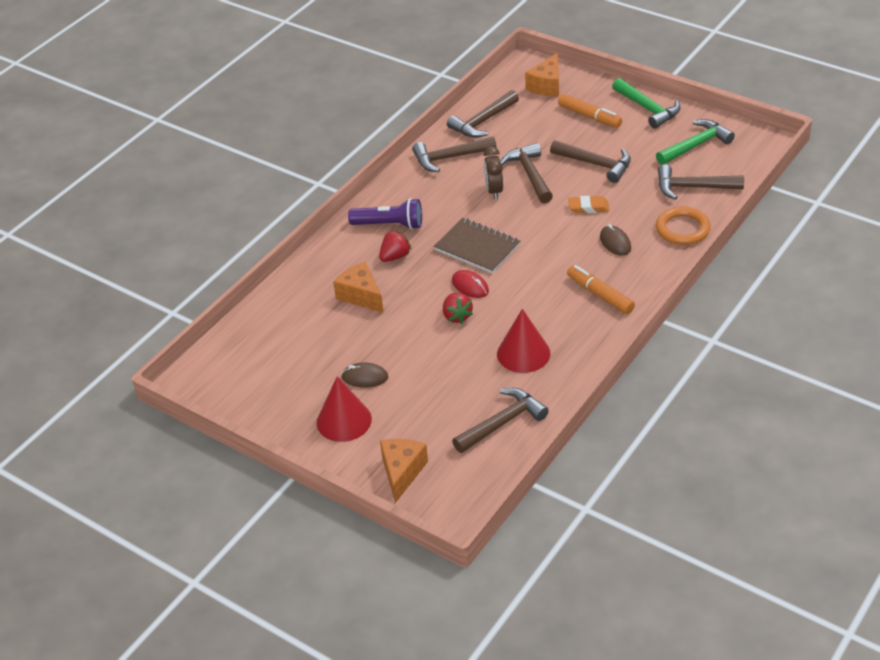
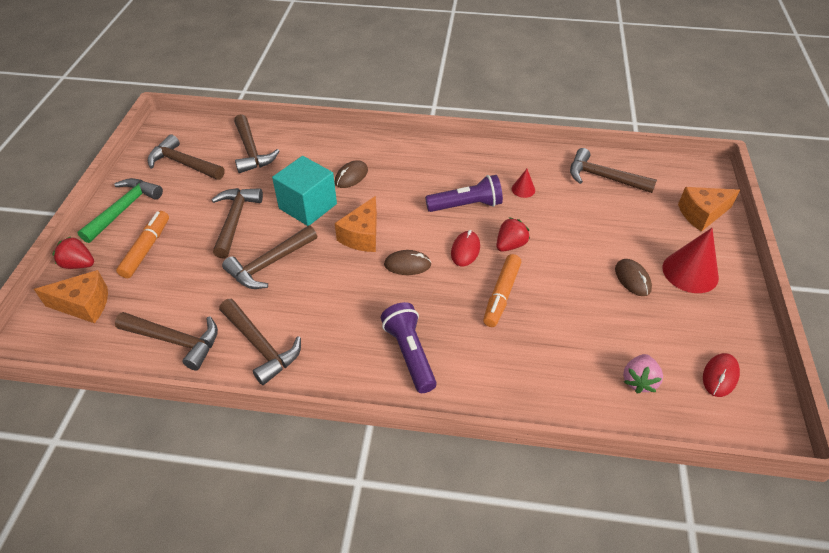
camera: 120 degrees left, 5 degrees up
(243, 380) = (720, 376): none -> red mouse
(276, 333) = (638, 381): none -> pink strawberry
(361, 296) = (534, 330): orange cheese -> orange cheese (362, 236)
(395, 256) = (458, 326): red strawberry -> red strawberry (79, 264)
(477, 247) = (407, 265): brown notebook -> brown mouse
(494, 191) = (309, 283): brown clock -> none
(523, 353) = (523, 189): red cone -> red cone, size x0.49
(526, 306) = (466, 205): none -> purple flashlight
(588, 207) = (308, 206): orange eraser -> turquoise cube
(600, 295) = (424, 167): orange marker -> orange marker (501, 295)
(682, 229) = (313, 144): orange ring -> none
(696, 145) = (183, 163): green hammer -> brown hammer

